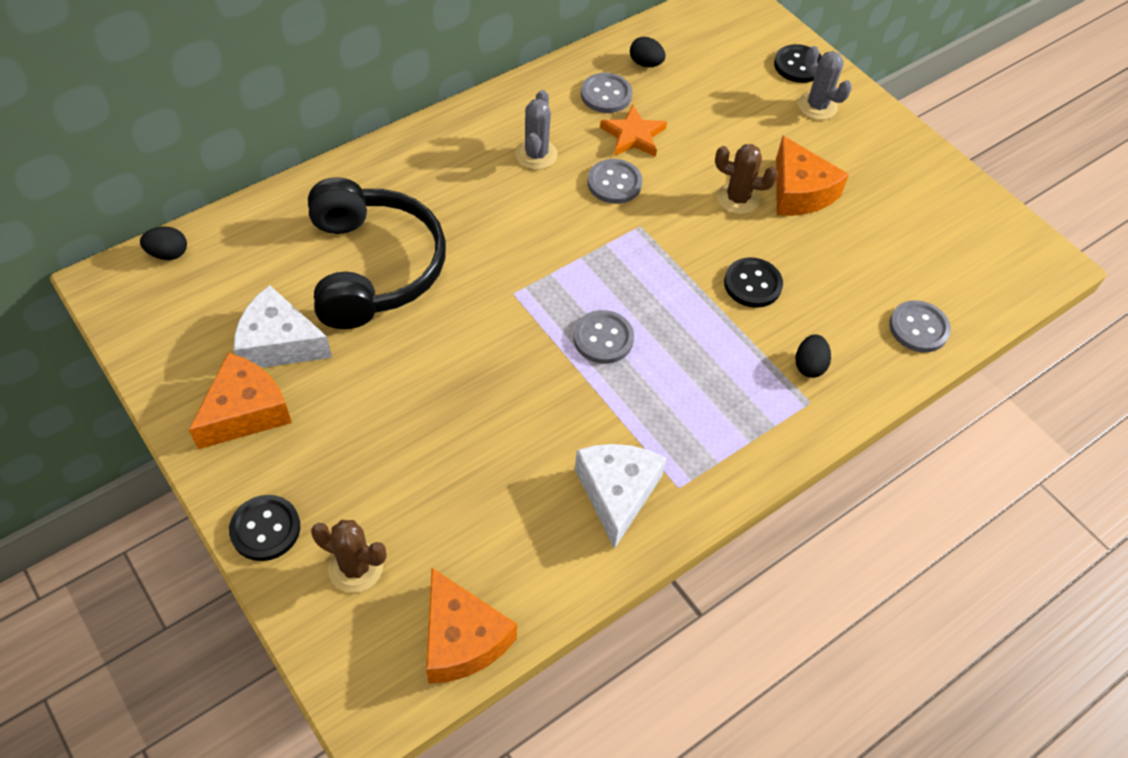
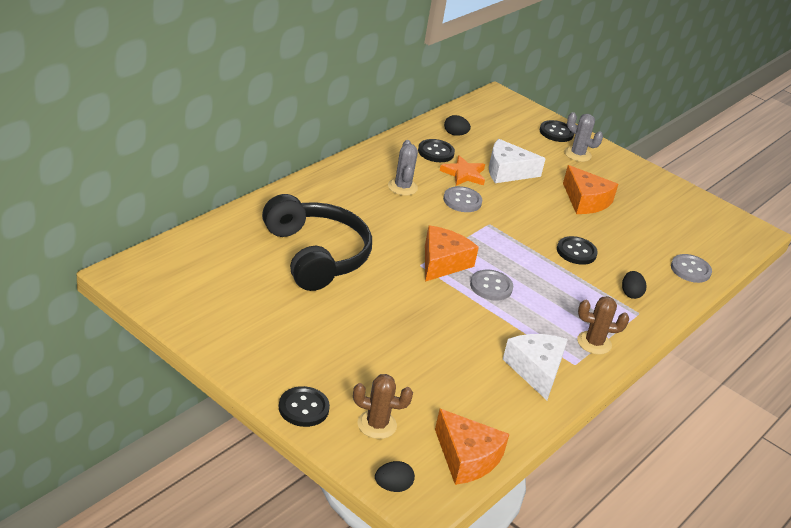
camera: 15 degrees left, 20 degrees down
(168, 254) = (163, 254): black egg -> black egg (392, 487)
(245, 411) = (260, 342): orange cheese -> orange cheese (442, 262)
(279, 343) = (267, 302): white cheese -> white cheese (507, 171)
(606, 95) = (436, 152): grey button -> black button
(737, 199) = (547, 206): brown cactus -> brown cactus (594, 343)

